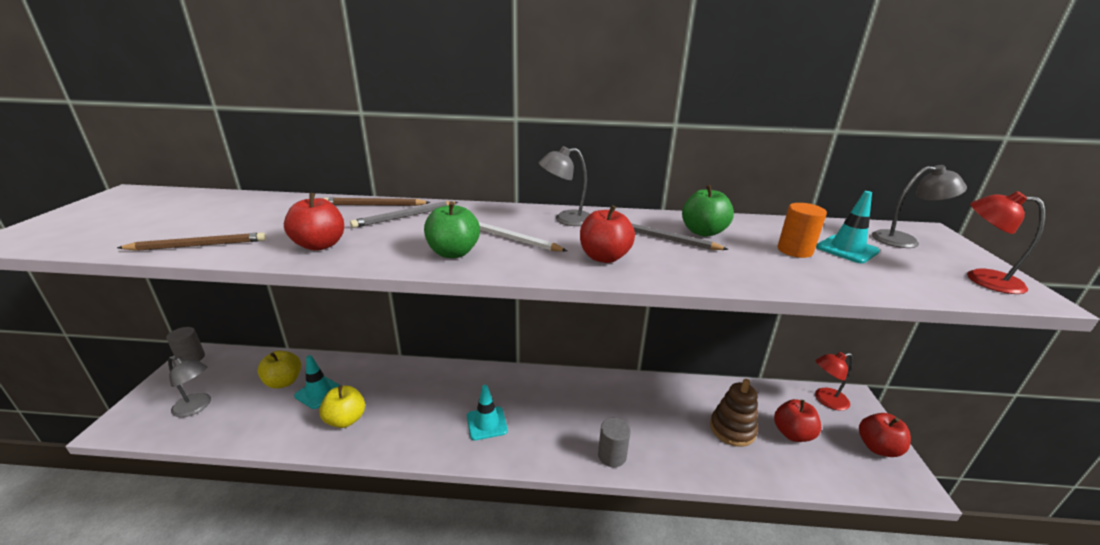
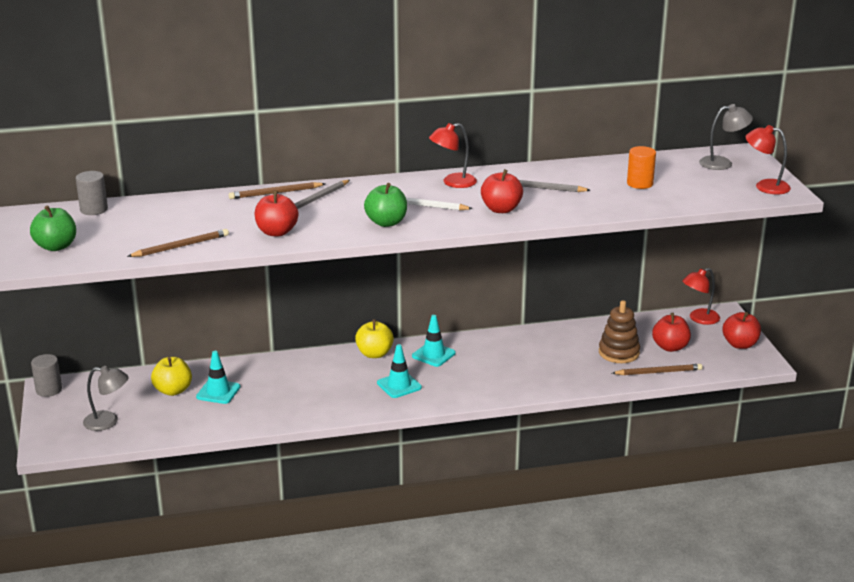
camera: 15 degrees left, 0 degrees up
(346, 420) = (265, 405): yellow apple -> yellow apple (374, 354)
(566, 219) = (453, 182): grey lamp -> red lamp
(612, 456) = (520, 387): grey cylinder -> grey cylinder (94, 209)
(703, 232) = (568, 178): green apple -> green apple (56, 246)
(777, 470) = (658, 372): none -> brown pencil
(847, 249) = (678, 177): turquoise traffic cone -> turquoise traffic cone (433, 355)

